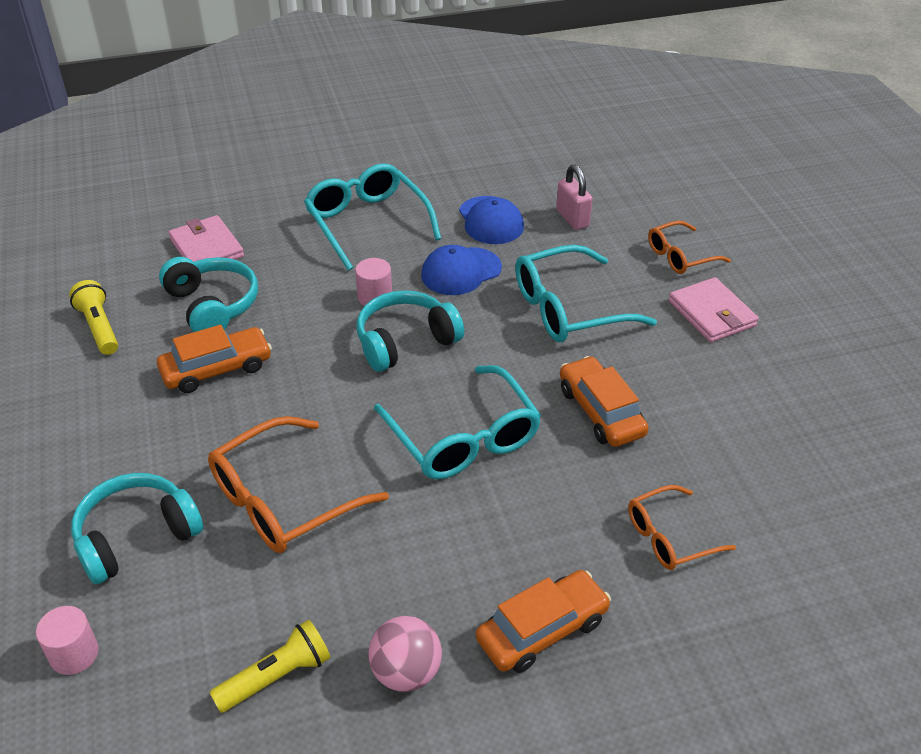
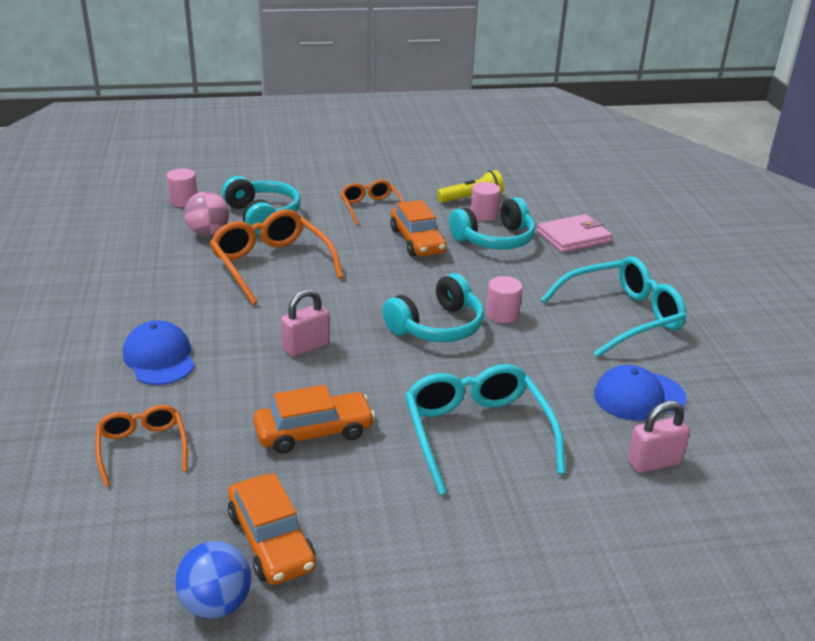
camera: 95 degrees right, 10 degrees down
(147, 316) = (484, 214): none -> pink cylinder
(276, 677) = (127, 259): yellow flashlight -> none
(405, 341) = (437, 326): turquoise headphones -> turquoise headphones turned 75 degrees clockwise
(406, 672) = (98, 304): pink ball -> pink ball (208, 233)
(461, 271) = (542, 367): blue cap -> blue cap (159, 358)
(463, 438) = (306, 347): turquoise glasses -> pink padlock
(542, 630) = (93, 364): orange car -> orange car (271, 540)
(680, 256) = (580, 550): orange glasses -> orange glasses (371, 207)
(712, 313) = (458, 555): pink wallet -> none
(822, 439) = (216, 603): none -> blue ball

